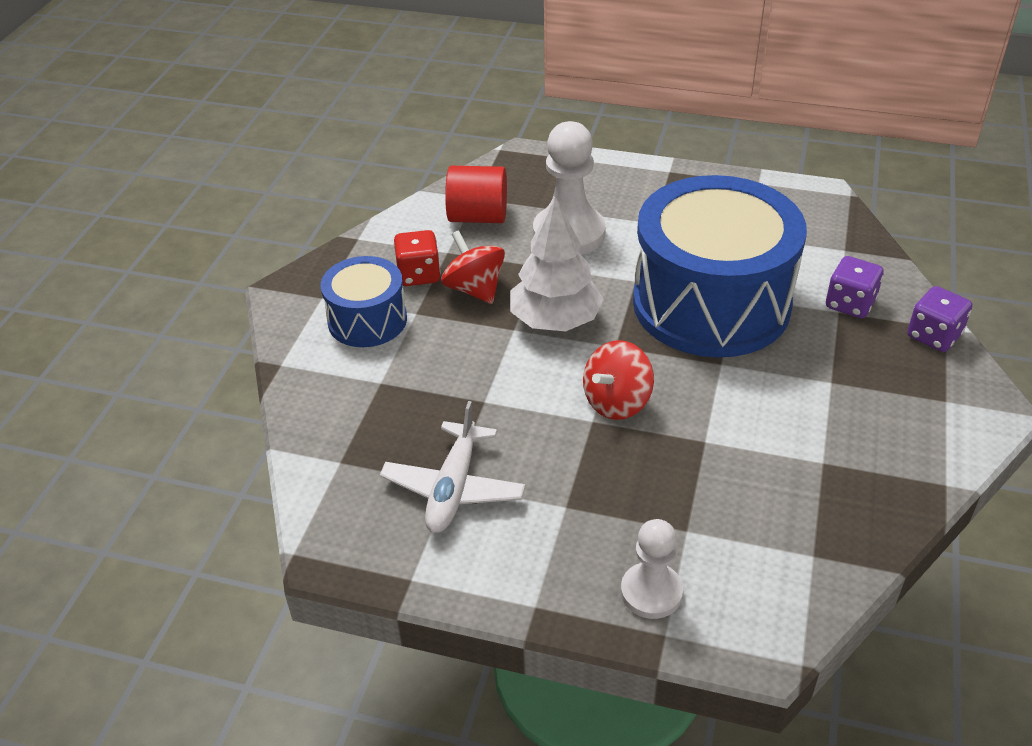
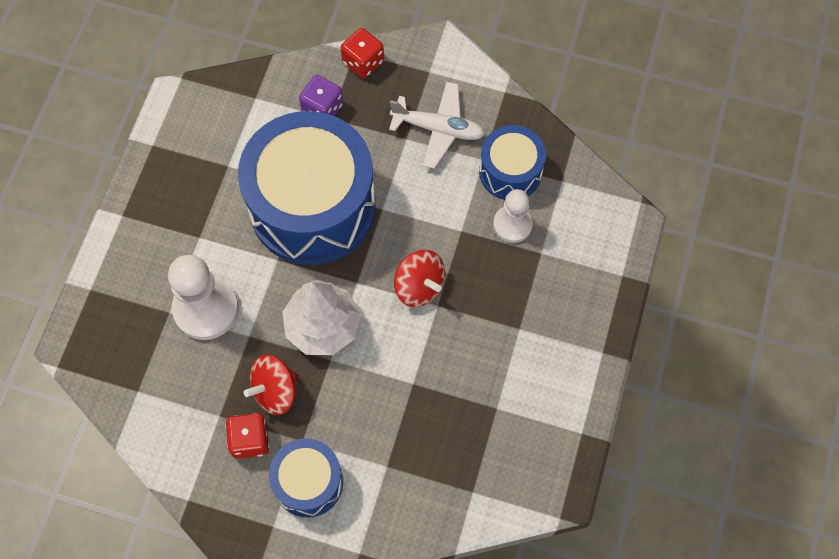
camera: 90 degrees left, 25 degrees up
(453, 488) = (501, 406): white plane -> white plane (438, 129)
(478, 217) = (169, 388): red cylinder -> none
(651, 592) = (591, 280): white pawn -> white pawn (512, 224)
(811, 492) = (510, 172): none -> blue drum
(933, 336) = (363, 62): purple dice -> red dice

